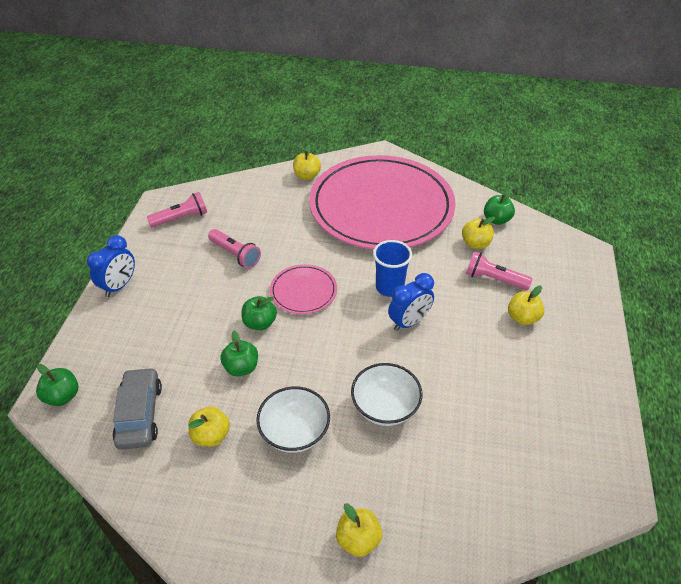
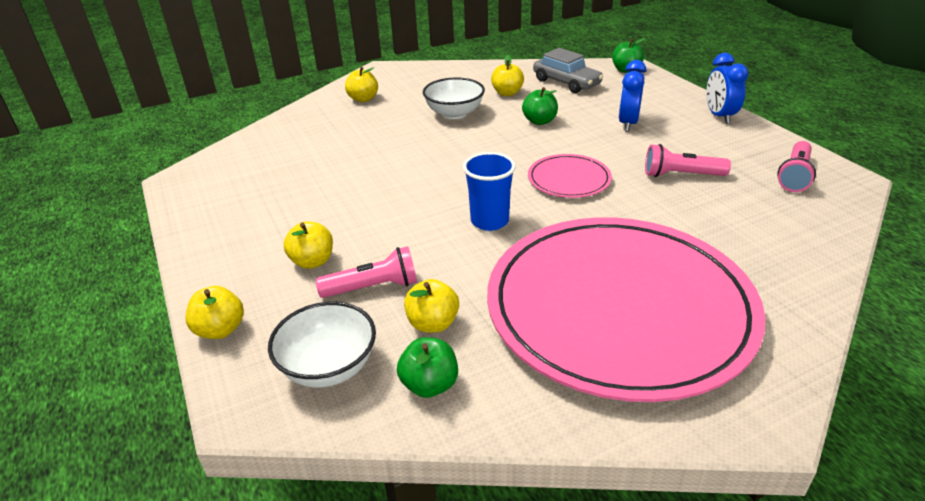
camera: 145 degrees right, 10 degrees down
(260, 323) = (569, 145): green apple -> none
(307, 176) = (783, 298): yellow apple -> yellow apple (220, 330)
(385, 407) = (401, 147): white bowl -> white bowl (329, 367)
(409, 322) = (437, 203): blue clock -> blue clock (628, 123)

